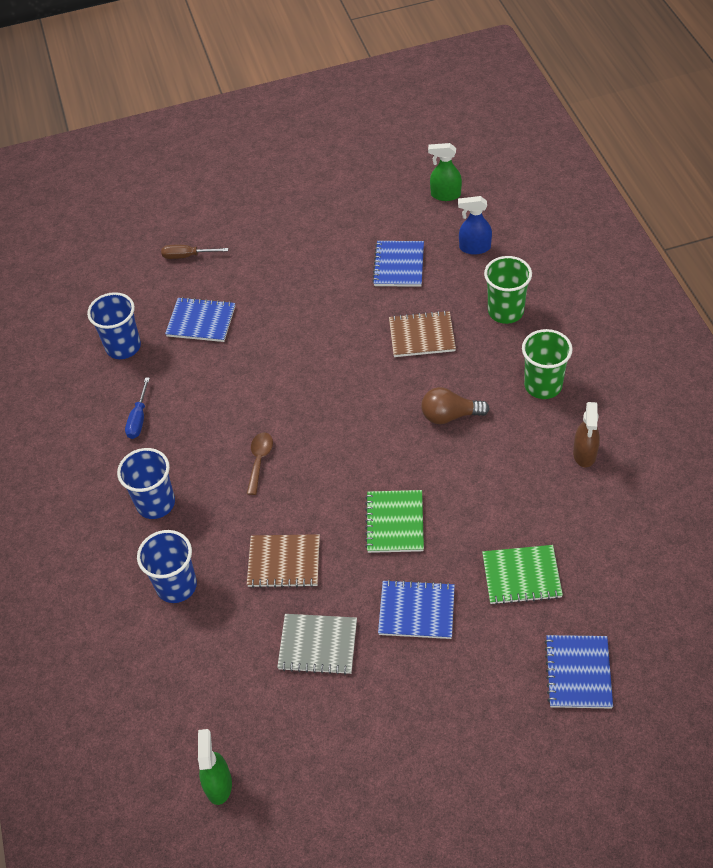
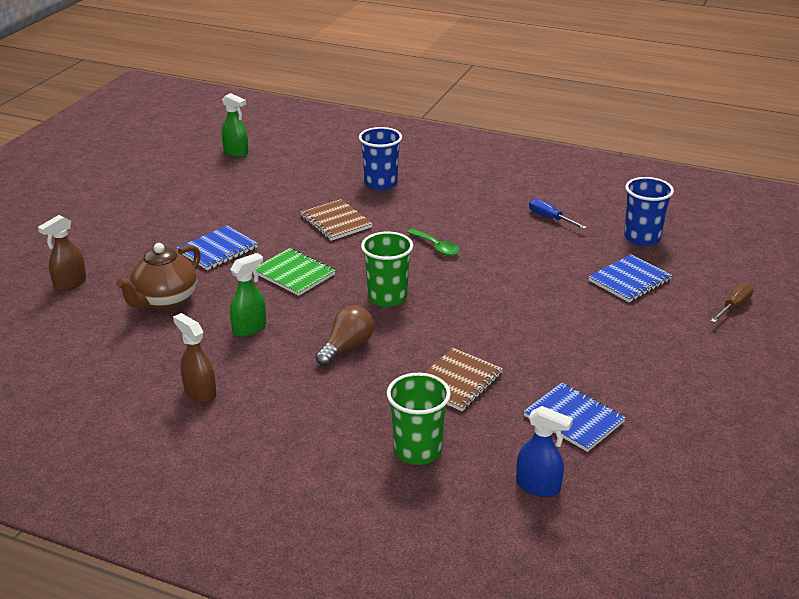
camera: 125 degrees right, 20 degrees down
(156, 503) = (458, 198): blue cup -> none
(259, 460) = (436, 247): brown spoon -> green spoon
(284, 562) = (336, 222): brown notebook -> brown notebook turned 75 degrees counterclockwise
(318, 645) = (259, 209): grey notebook -> none
(445, 195) = (659, 519): green spray bottle -> green spray bottle (249, 328)
(474, 248) = (538, 486): blue spray bottle -> blue spray bottle turned 75 degrees clockwise
(521, 576) = (165, 301): green notebook -> brown teapot
(543, 385) = (299, 416): green cup -> green cup (387, 297)
(578, 673) = (70, 283): blue notebook -> brown spray bottle

